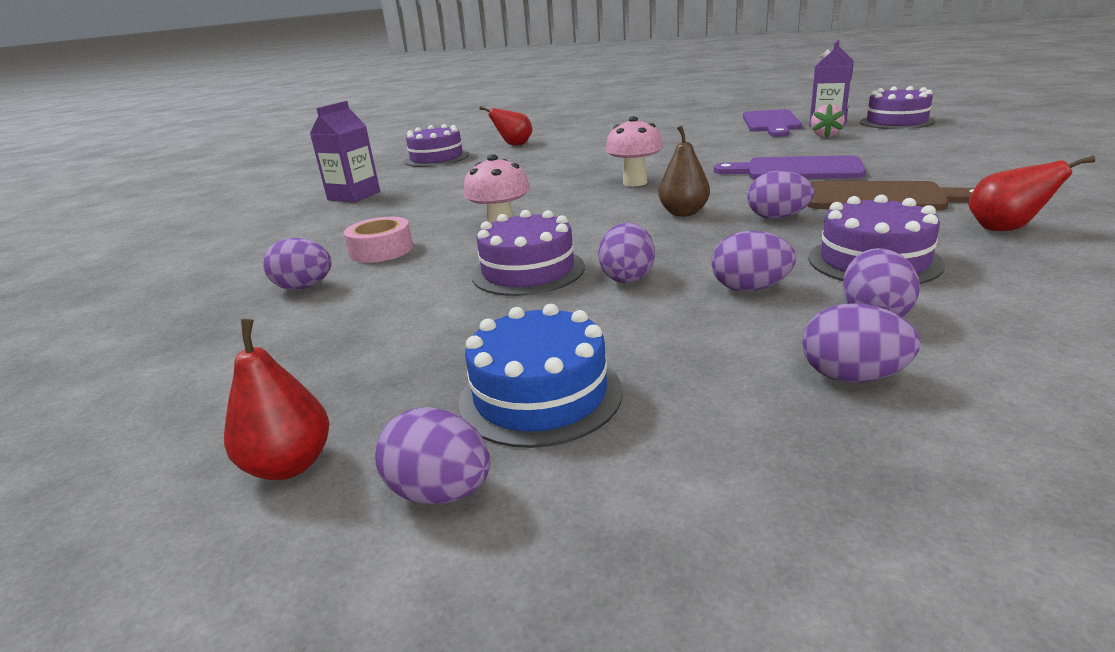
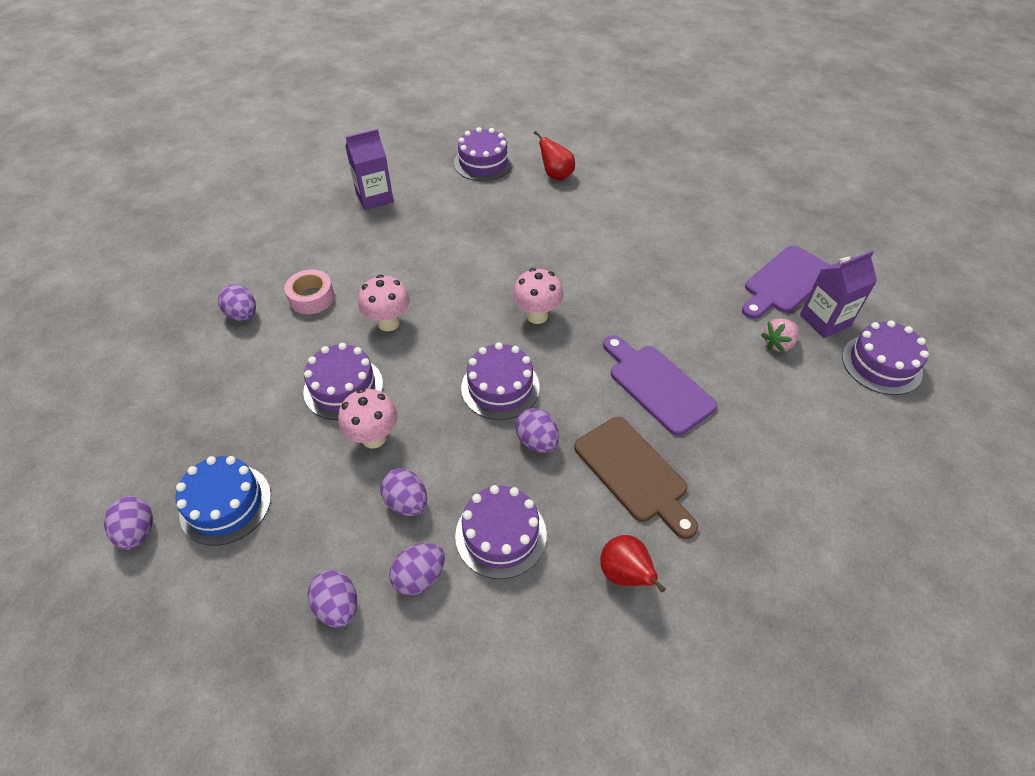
camera: 35 degrees right, 25 degrees up
(290, 465) = (115, 470): red pear -> none
(627, 277) = (374, 437): purple egg -> pink mushroom
(683, 213) = (500, 387): brown pear -> purple cake

